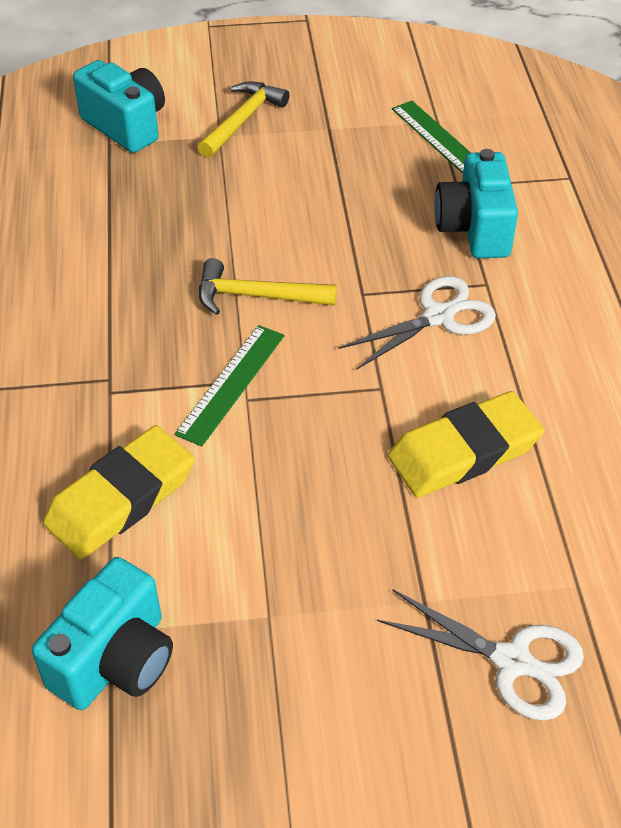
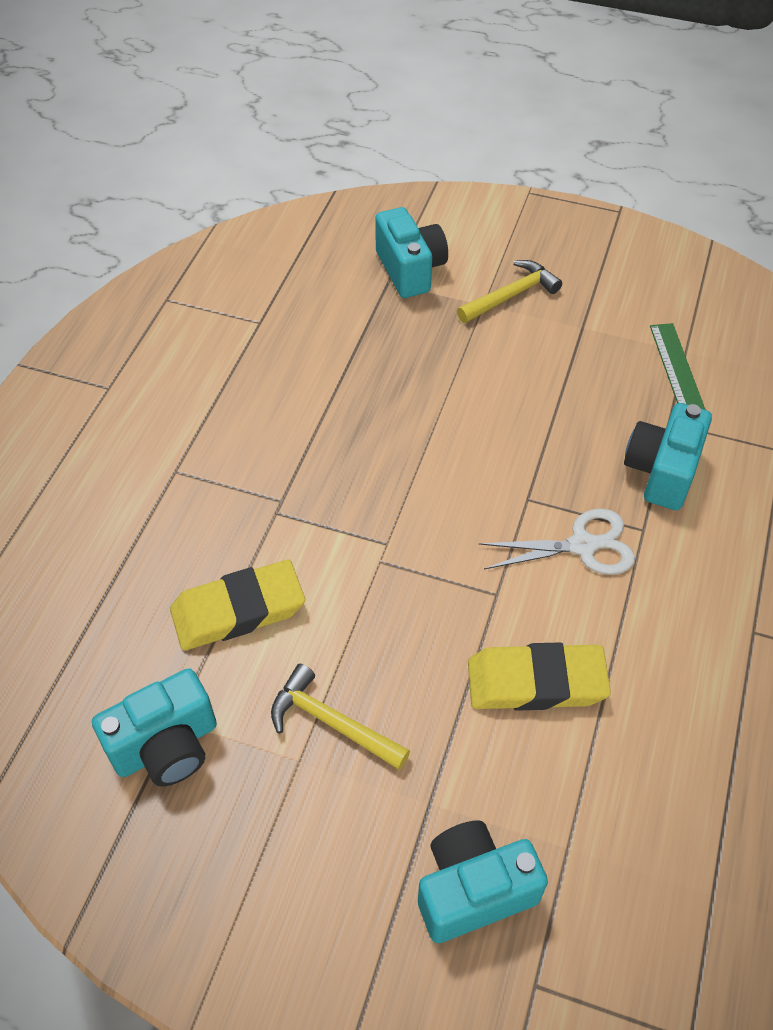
camera: 25 degrees right, 5 degrees up
(231, 384) = (374, 542): green ruler -> none
(257, 296) = (437, 469): yellow hammer -> yellow hammer (332, 722)
(512, 661) = (473, 890): white scissors -> turquoise camera

